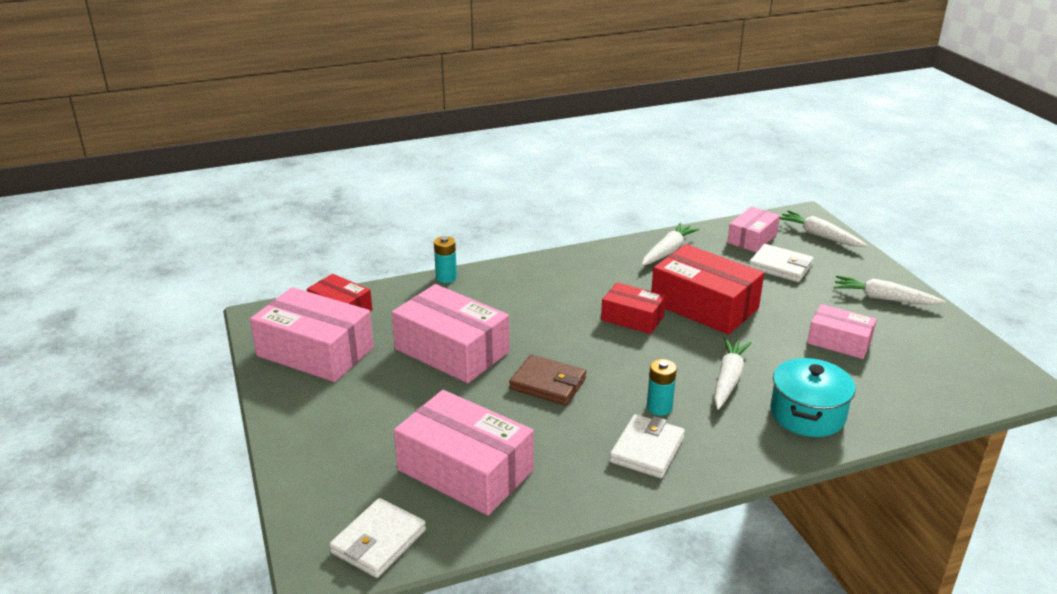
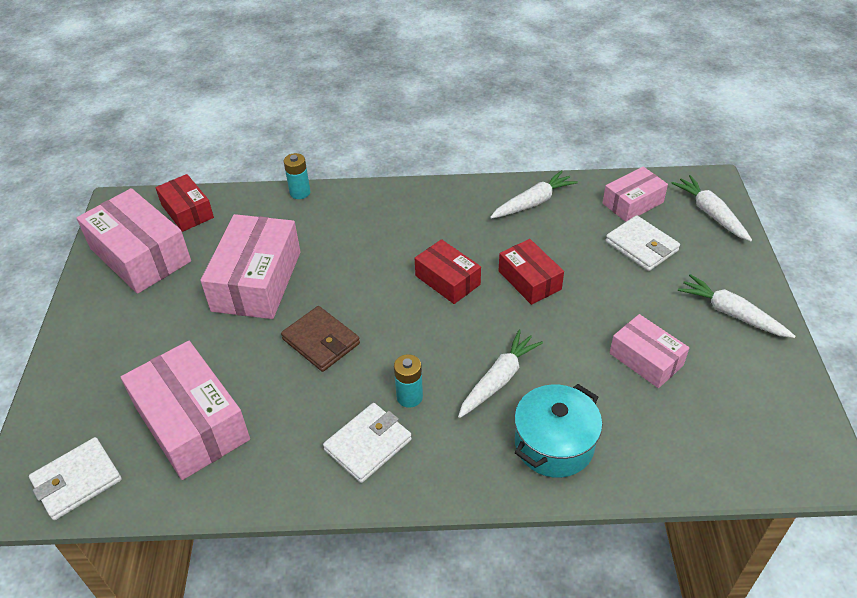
camera: 20 degrees right, 15 degrees up
(451, 350) = (256, 281): pink box -> pink box turned 45 degrees clockwise
(704, 305) = (529, 280): red box -> red box, size x0.58

